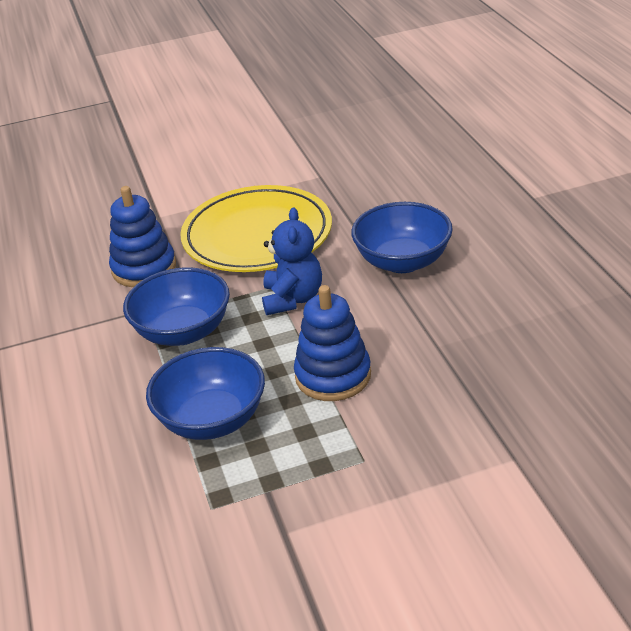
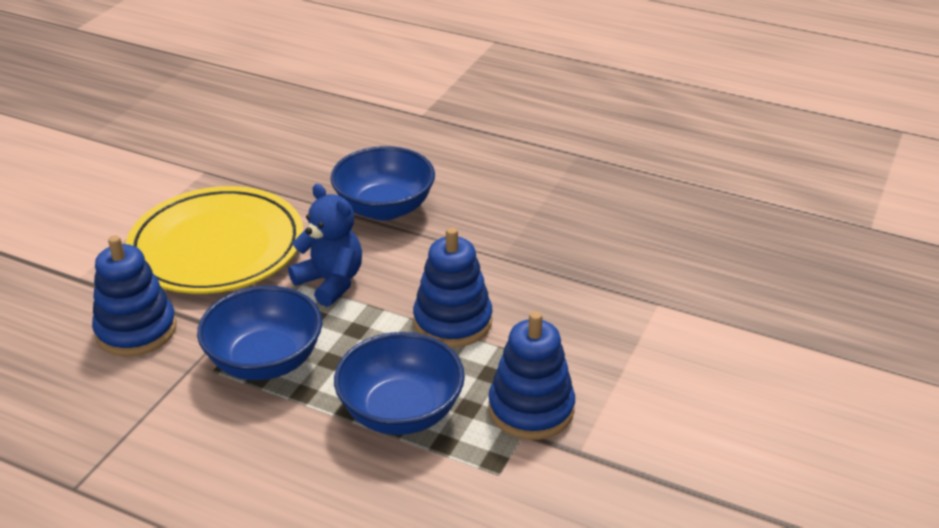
camera: 50 degrees left, 0 degrees up
(296, 477) = (531, 409): none -> blue stacking toy

